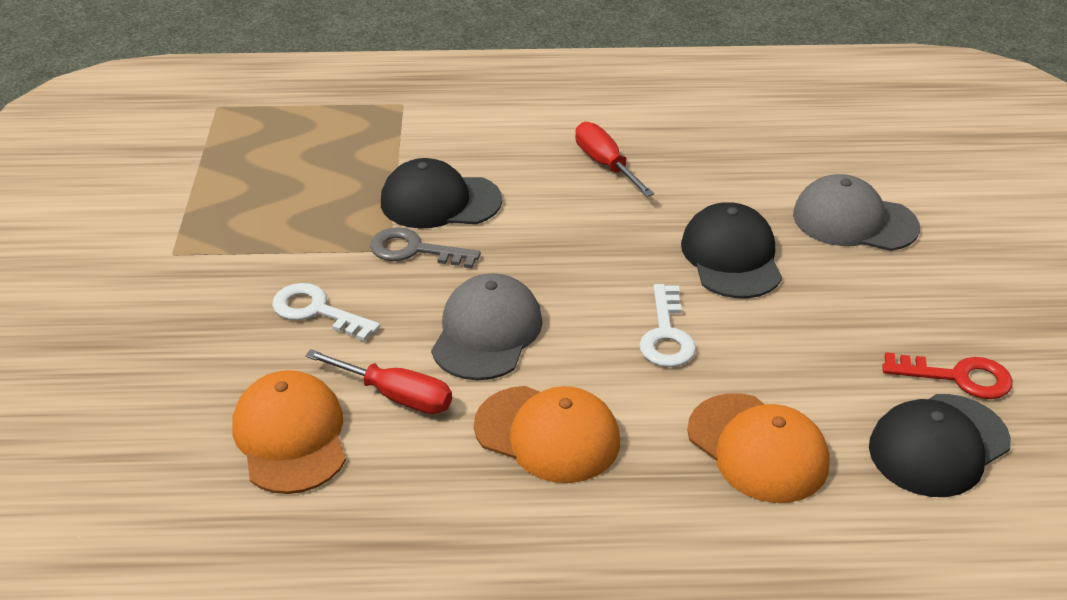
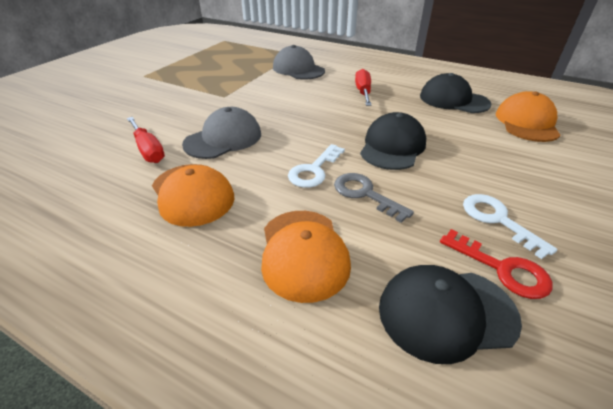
camera: 30 degrees right, 0 degrees up
(291, 436) = (84, 150): orange cap -> orange cap (526, 122)
(316, 311) = (164, 108): white key -> white key (497, 220)
(414, 250) = (234, 99): grey key -> grey key (365, 194)
(440, 201) = (268, 86): black cap -> black cap (453, 100)
(854, 221) = (491, 152): grey cap -> grey cap (298, 69)

